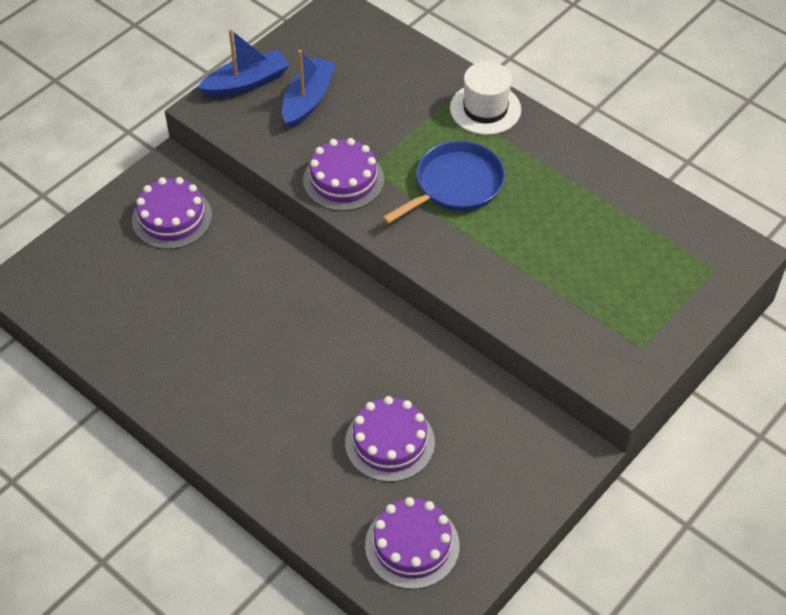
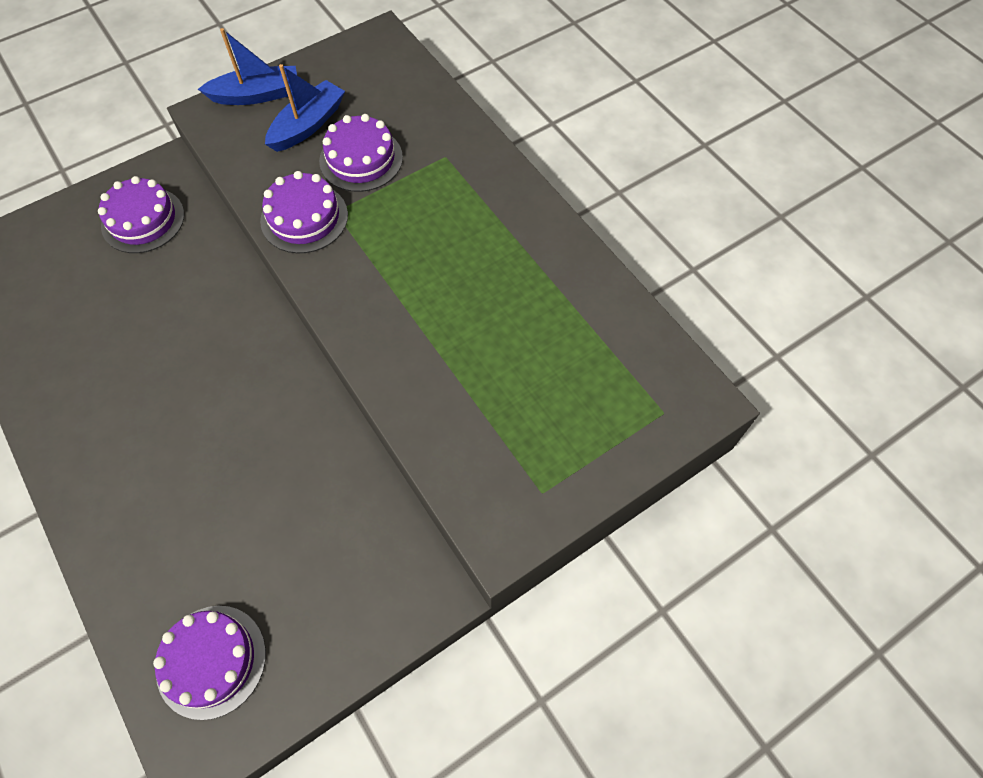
camera: 15 degrees right, 10 degrees up
(389, 442) = (242, 525): purple cake -> purple cake (361, 159)
(455, 185) = (416, 249): blue pan -> none
(485, 109) = (482, 170): white hat -> none

